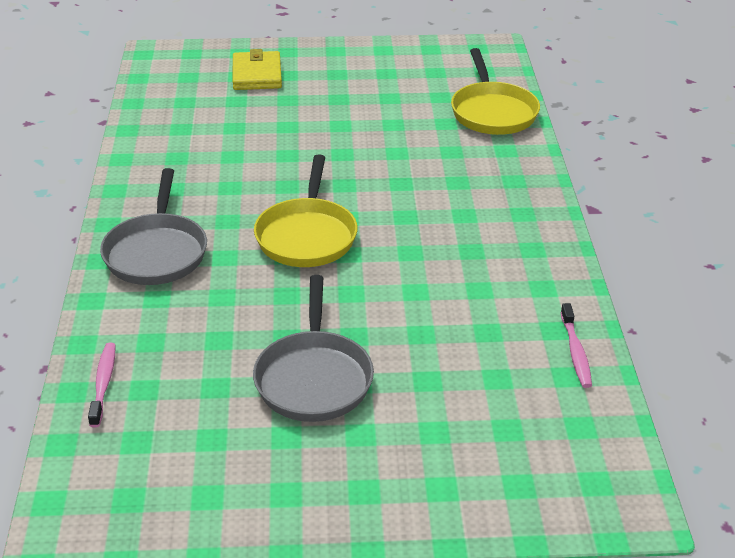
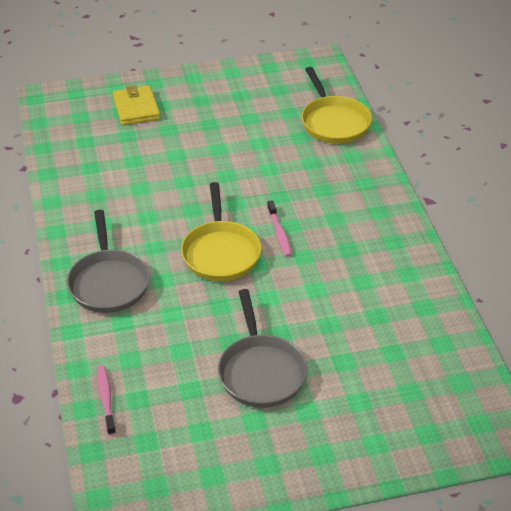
camera: 10 degrees left, 5 degrees up
(575, 352) = (443, 323): pink toothbrush -> pink toothbrush (279, 233)

